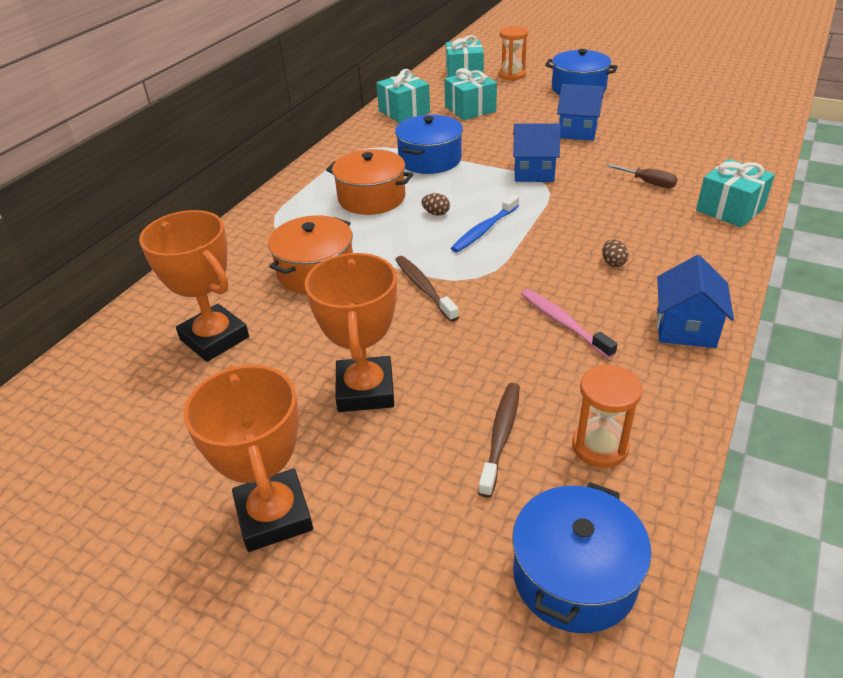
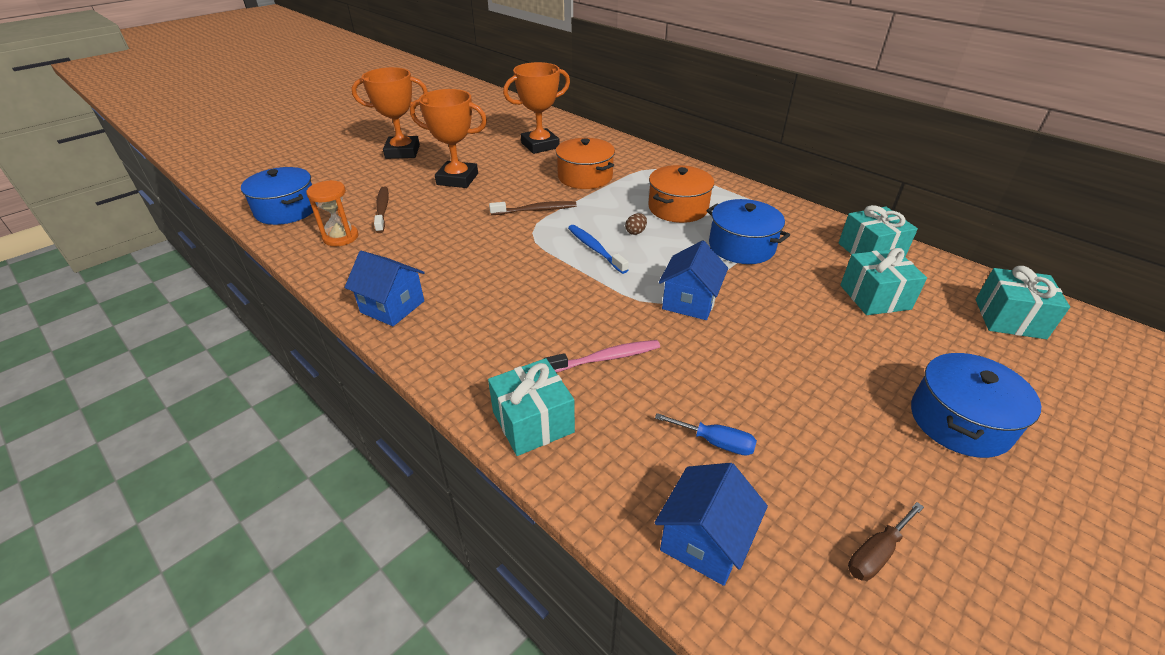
camera: 105 degrees right, 0 degrees up
(500, 436) = (382, 210): brown toothbrush -> brown toothbrush turned 135 degrees counterclockwise
(512, 75) = (1014, 364): orange hourglass -> none
(563, 323) = (450, 254): pink toothbrush -> pink toothbrush (605, 358)
(577, 131) = (790, 367): blue house -> blue house (704, 541)
(613, 263) = (500, 300): brown egg -> none
(648, 183) = (627, 378): brown screwdriver -> brown screwdriver (876, 553)
(671, 147) = (715, 442): none -> blue screwdriver

